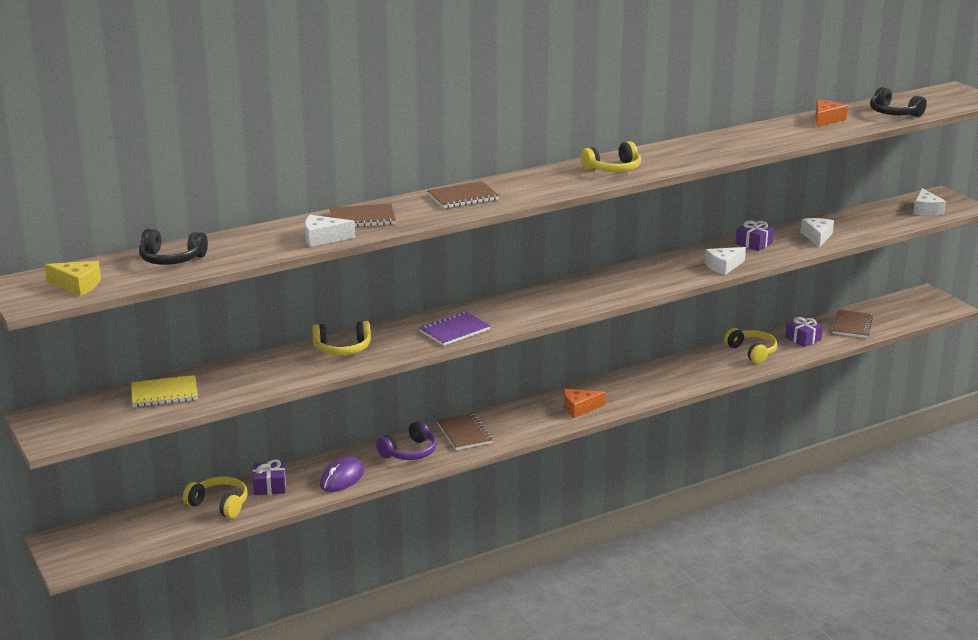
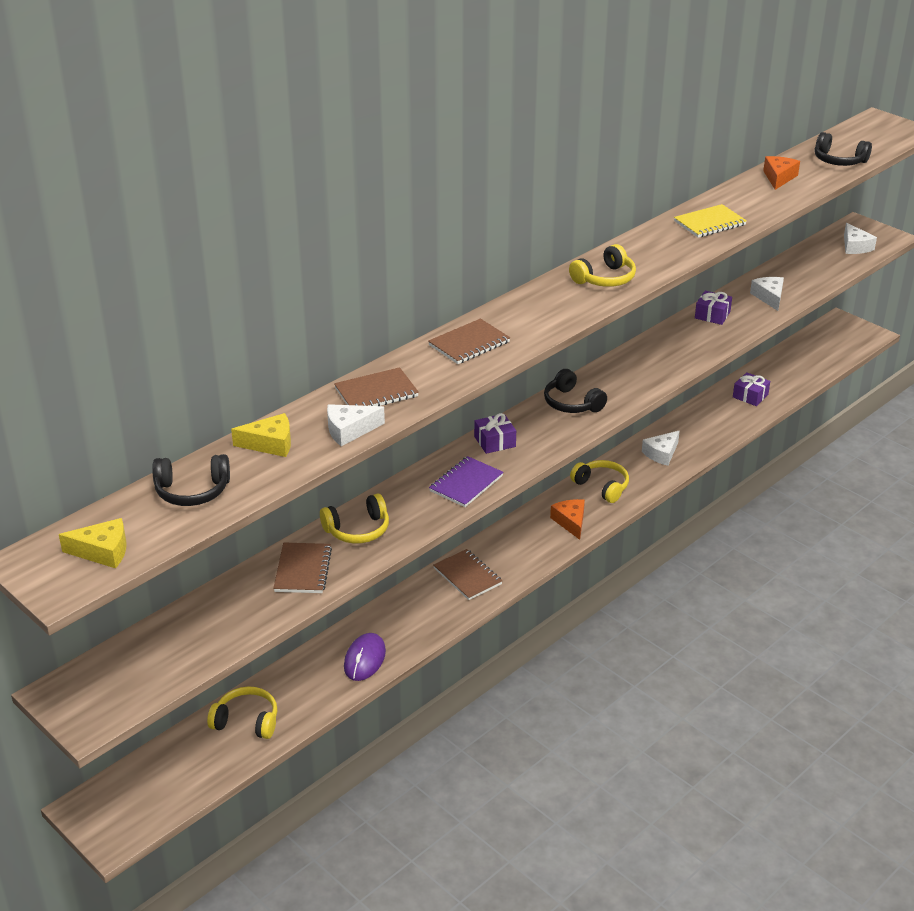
camera: 15 degrees left, 10 degrees up
(164, 393) = (189, 630): yellow notebook -> yellow notebook (709, 223)
(253, 239) = (270, 444): none -> yellow cheese
(269, 486) = (291, 685): purple gift -> purple gift (495, 441)
(409, 452) = (421, 611): purple headphones -> none
(579, 408) = (570, 522): orange cheese -> orange cheese turned 105 degrees clockwise
(583, 289) = (572, 403): none -> black headphones
(723, 266) = (697, 350): white cheese -> white cheese (661, 454)
(752, 352) = (708, 420): yellow headphones -> yellow headphones (601, 486)
(852, 325) = (789, 372): brown notebook -> brown notebook (302, 570)

